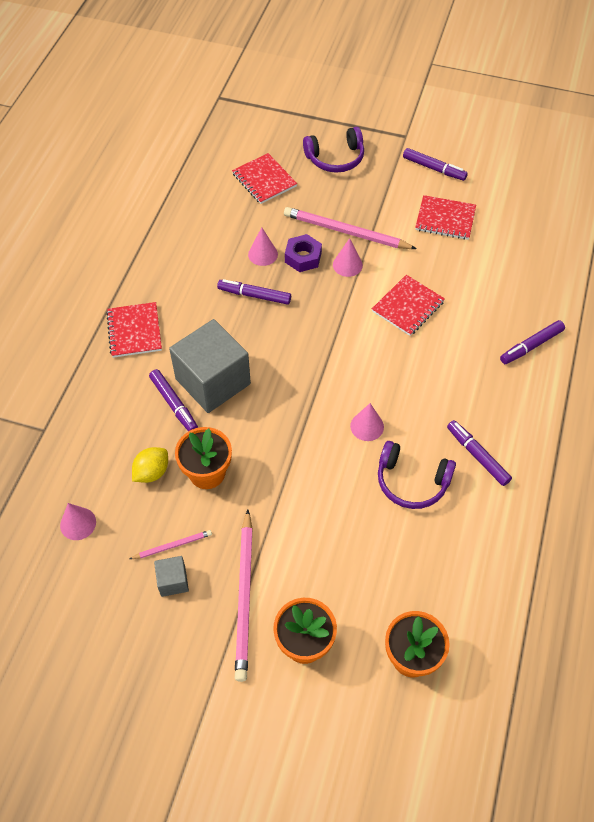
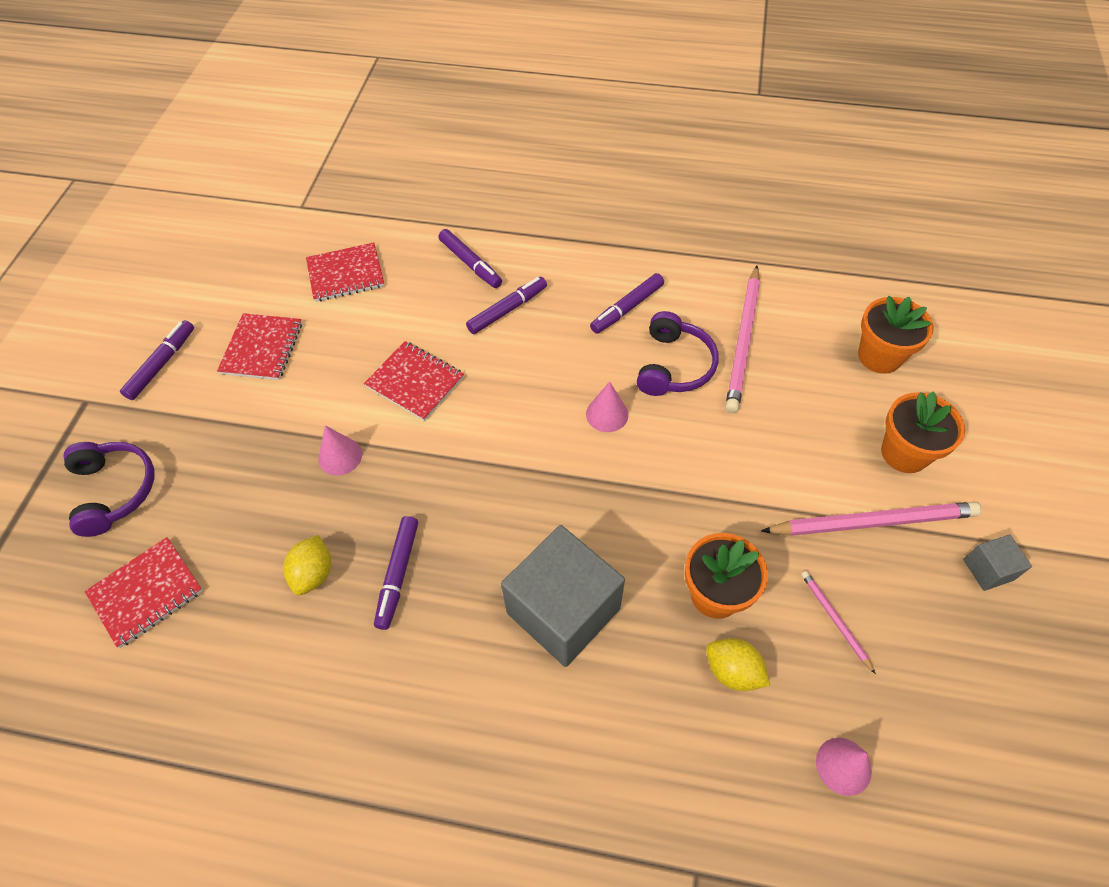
camera: 95 degrees left, 0 degrees up
(134, 331) = (477, 756): red notebook -> red notebook (346, 274)
(173, 581) = (883, 610): grey cube -> grey cube (988, 569)
(174, 404) = (611, 661): purple marker -> purple marker (507, 310)
(263, 254) = (313, 573): pink cone -> yellow lemon
(303, 257) = (323, 515): purple nut -> none
(346, 232) = (276, 463): pink pencil -> pink pencil (743, 341)

